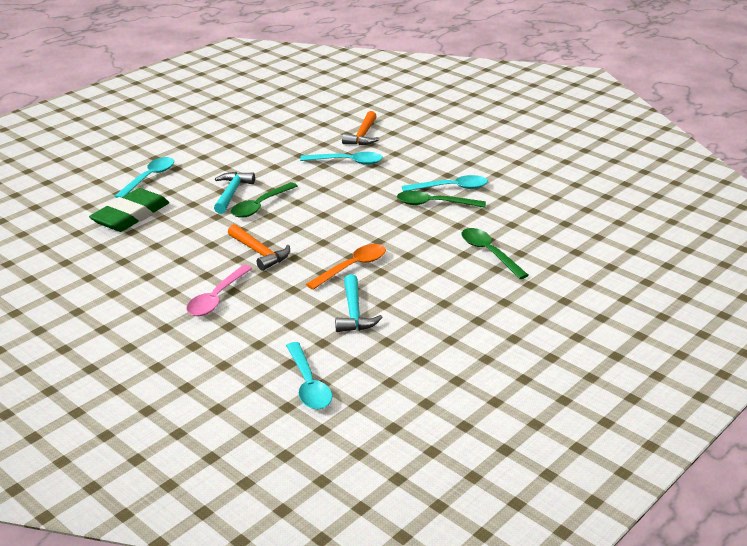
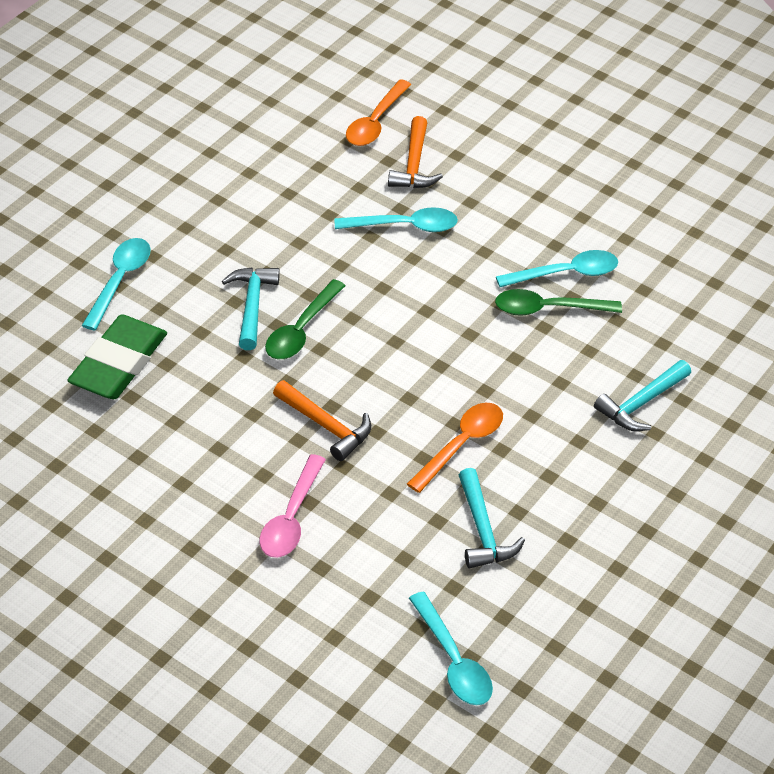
camera: 10 degrees left, 15 degrees up
(344, 117) = (375, 122): none -> orange spoon
(489, 253) = (641, 403): green spoon -> turquoise hammer

